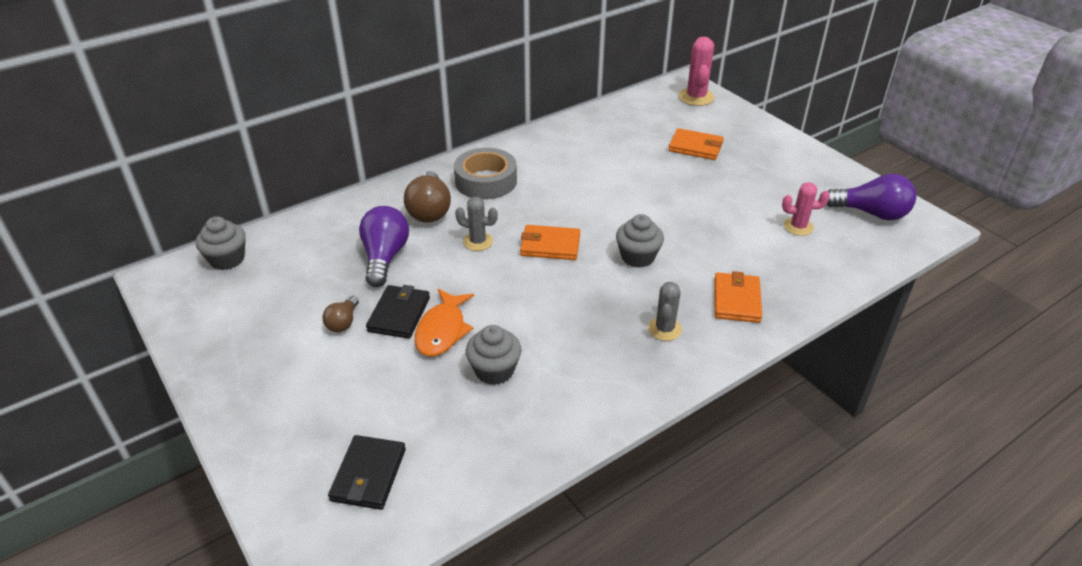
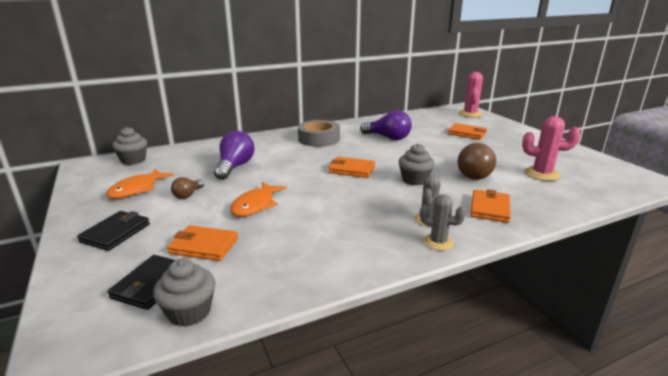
camera: 10 degrees right, 15 degrees down
(266, 320) = (137, 189): none -> orange fish
(399, 314) = (229, 194): black wallet -> black wallet (116, 233)
(404, 409) = (204, 246): none -> orange wallet
(429, 210) = (276, 148): brown light bulb -> brown light bulb (472, 173)
(478, 242) = (301, 164): grey cactus -> grey cactus (438, 242)
(494, 370) = (284, 230): grey cupcake -> grey cupcake (189, 312)
(798, 227) = (542, 174): pink cactus -> pink cactus, size x1.50
(871, 213) = (601, 171): purple light bulb -> purple light bulb (388, 138)

